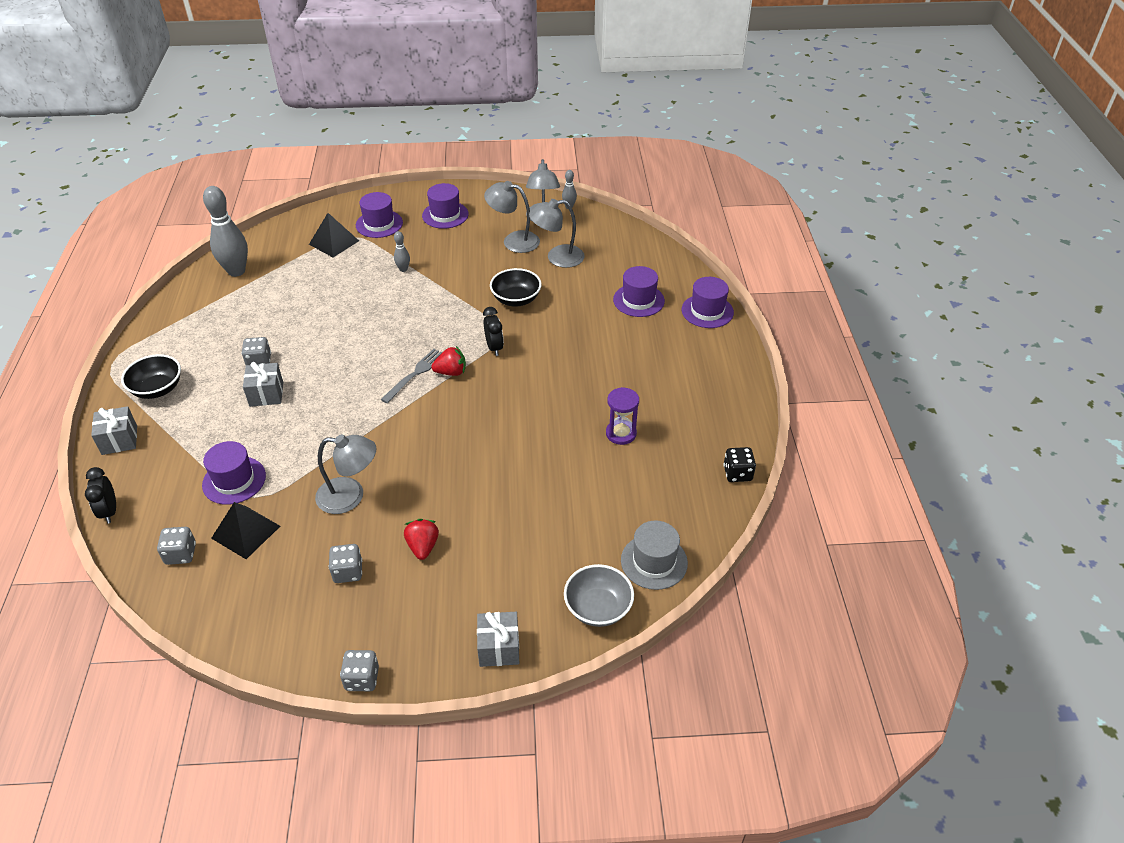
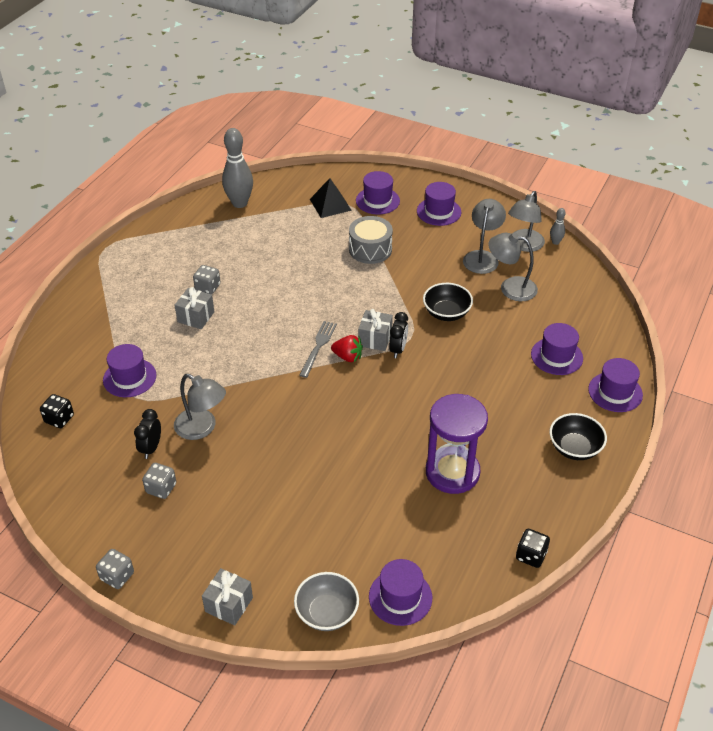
camera: 30 degrees right, 0 degrees up
(109, 511) = (34, 364): black clock -> black clock (151, 448)
(119, 440) = (74, 311): grey gift -> grey gift (375, 339)
(157, 389) = (123, 281): black bowl -> black bowl (574, 448)
(181, 554) = (59, 419): grey dice -> black dice
(246, 532) = (112, 422): black pyramid -> none
(403, 269) = (370, 249): grey bowling pin -> grey drum
(415, 374) = (318, 346): grey fork -> grey fork turned 45 degrees counterclockwise
(423, 546) = (228, 494): red strawberry -> none
(513, 241) = (482, 257): grey lamp -> grey lamp turned 60 degrees clockwise
(621, 433) = (452, 472): purple hourglass -> purple hourglass, size x1.82
(654, 561) = (400, 597): grey hat -> purple hat

